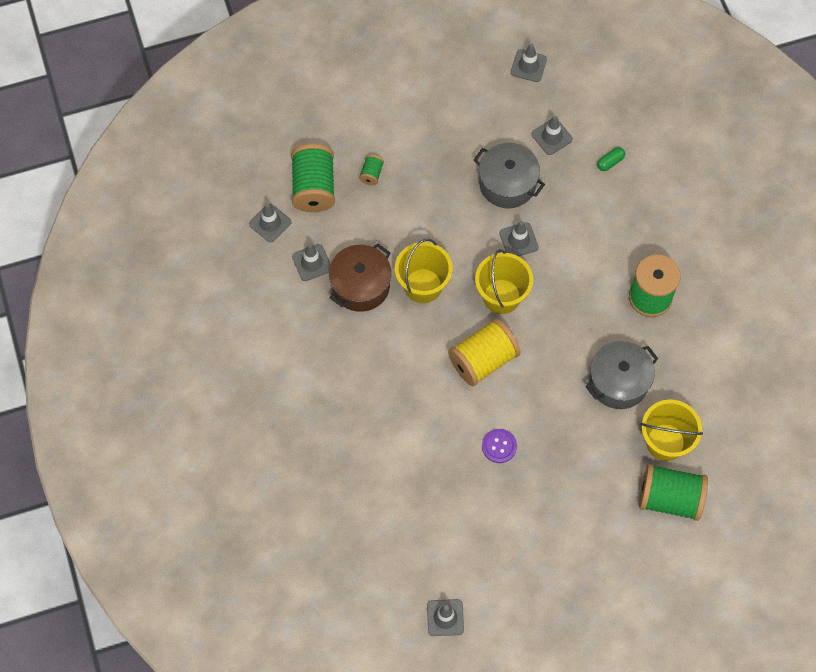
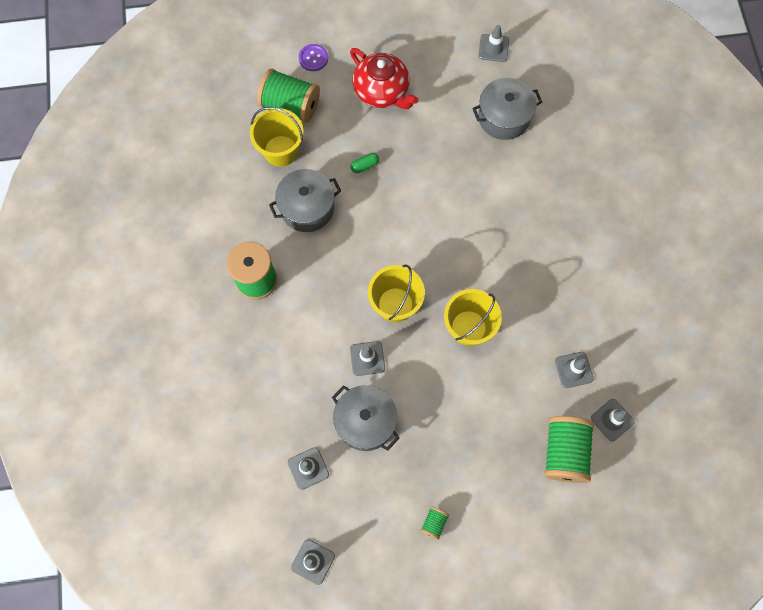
camera: 170 degrees left, 5 degrees up
(360, 285) = (528, 338): brown pot -> none
(371, 174) = (503, 457): green spool -> green spool (434, 523)
(419, 526) = (504, 117): none -> grey pot
(483, 360) = (424, 247): yellow spool -> none
(499, 446) = (425, 170): purple button -> purple button (313, 58)
(568, 536) = (382, 91): none -> red teapot
(610, 162) = (256, 428): green capsule -> green capsule (364, 165)

